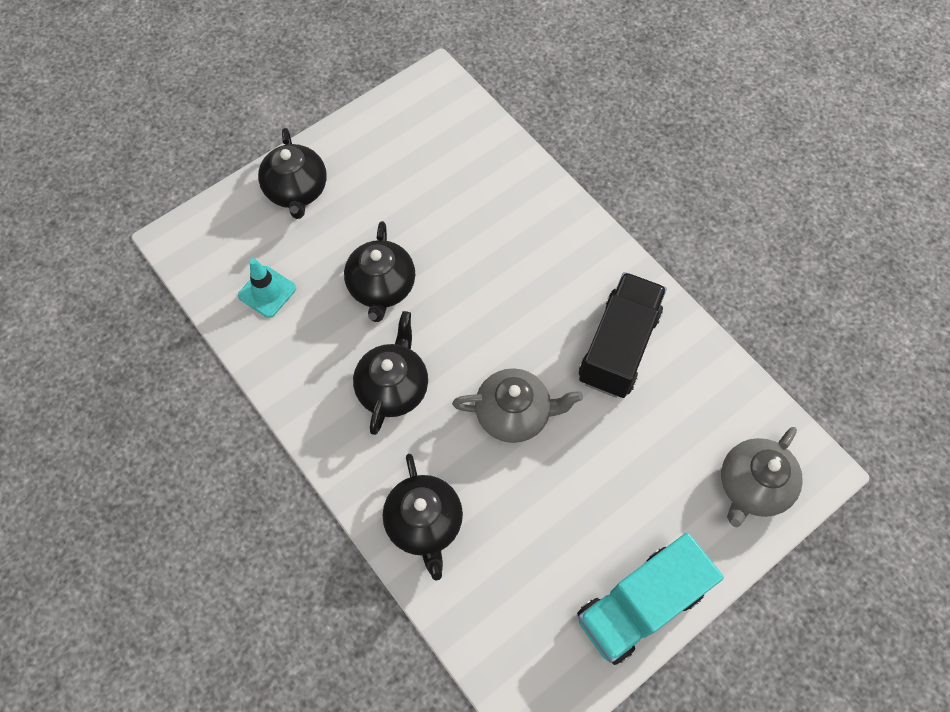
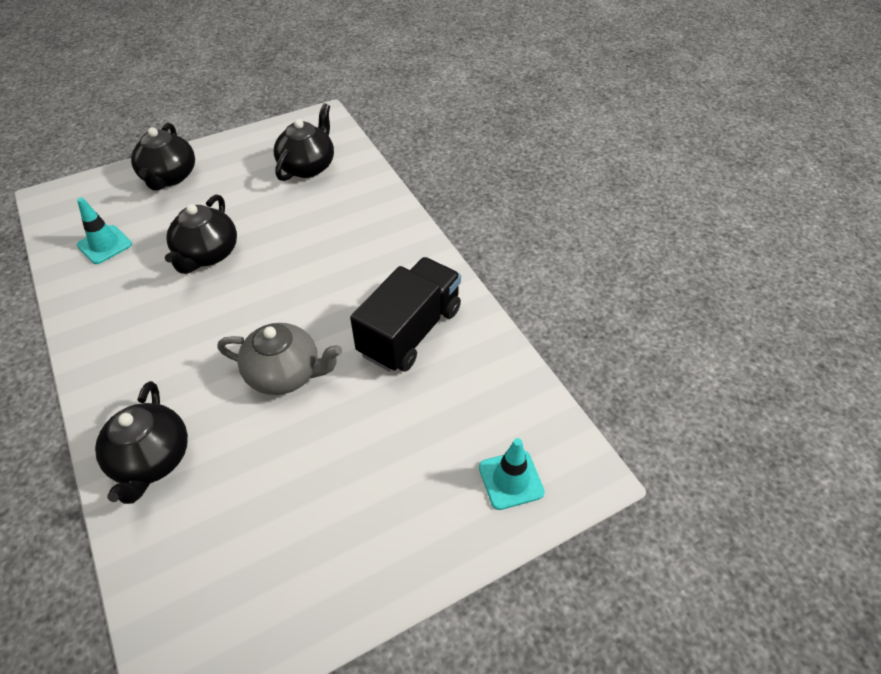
camera: 10 degrees right, 15 degrees down
(393, 387) = (179, 334): black teapot -> black teapot (308, 166)
(640, 605) = (347, 584): turquoise truck -> none
(752, 486) = (511, 480): grey teapot -> turquoise traffic cone

